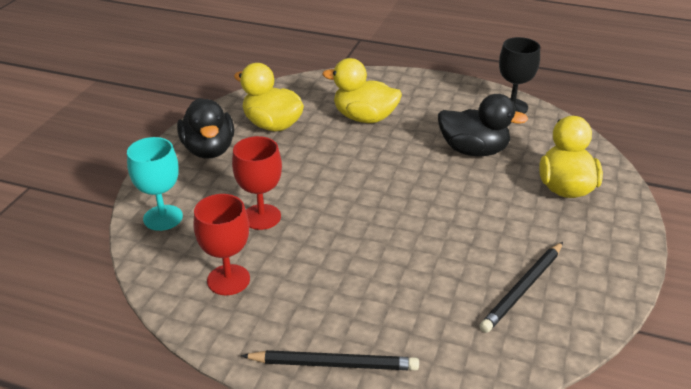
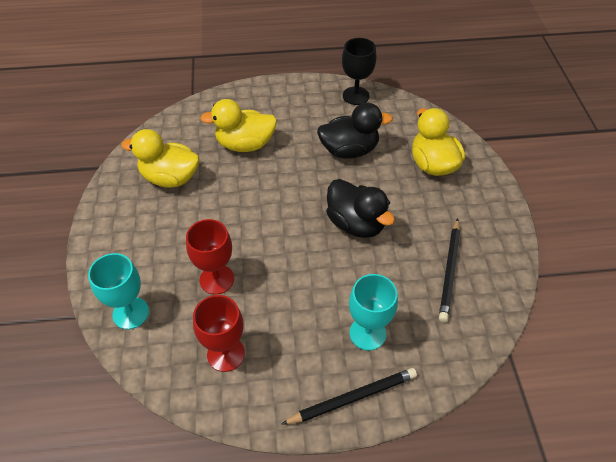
camera: 25 degrees left, 15 degrees up
(209, 150) = (128, 224): black duck -> black duck (356, 224)
(388, 313) = (367, 333): none -> turquoise goblet

